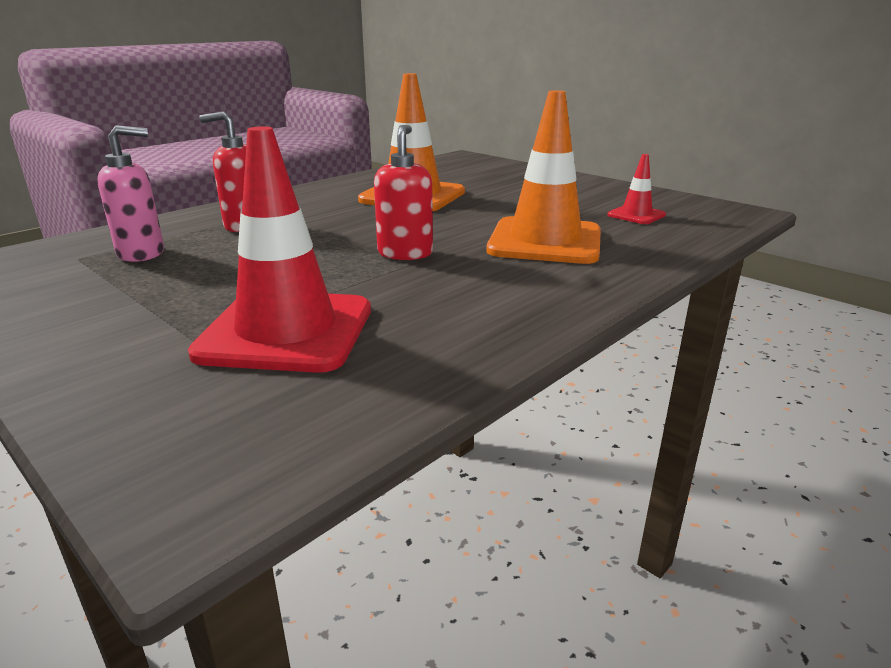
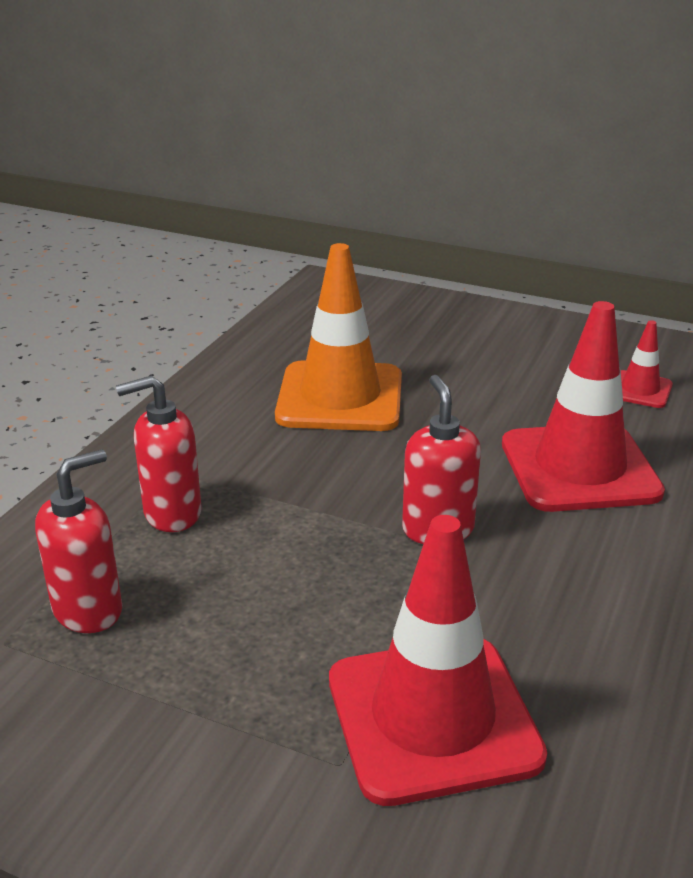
camera: 20 degrees left, 5 degrees up
(142, 253) = (88, 610): pink soap dispenser -> red soap dispenser
(545, 241) = (579, 468): orange traffic cone -> red traffic cone

